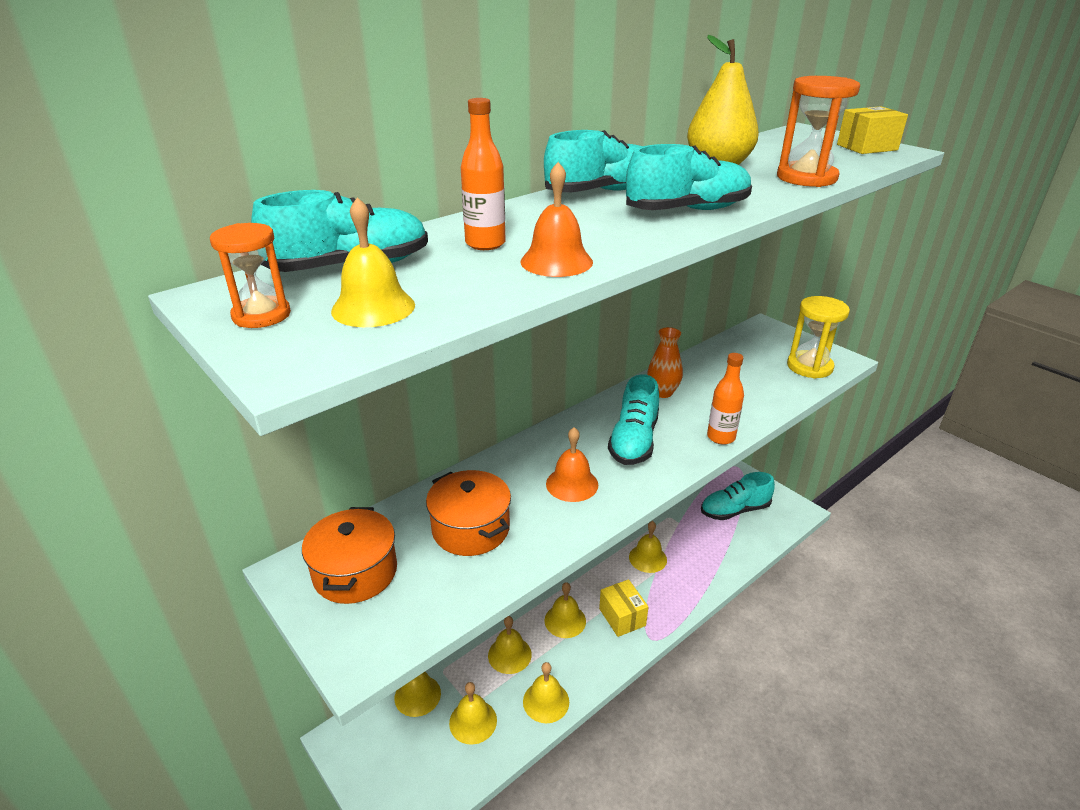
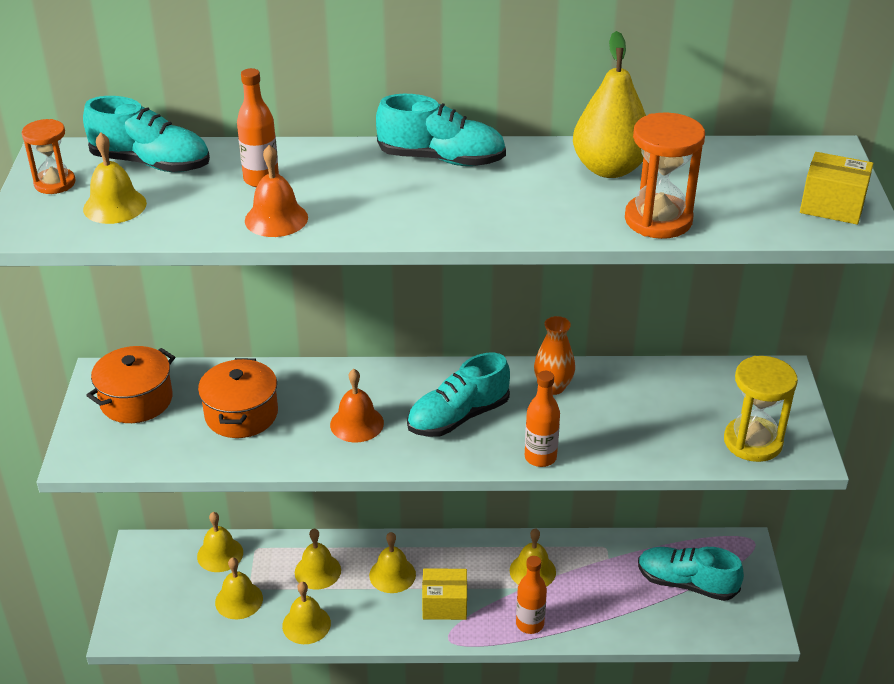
camera: 40 degrees right, 5 degrees up
(622, 617) = (444, 604): yellow box -> yellow box turned 75 degrees clockwise
(686, 593) = (530, 624): none -> orange bottle
(687, 210) = (465, 211): turquoise shoe -> none

